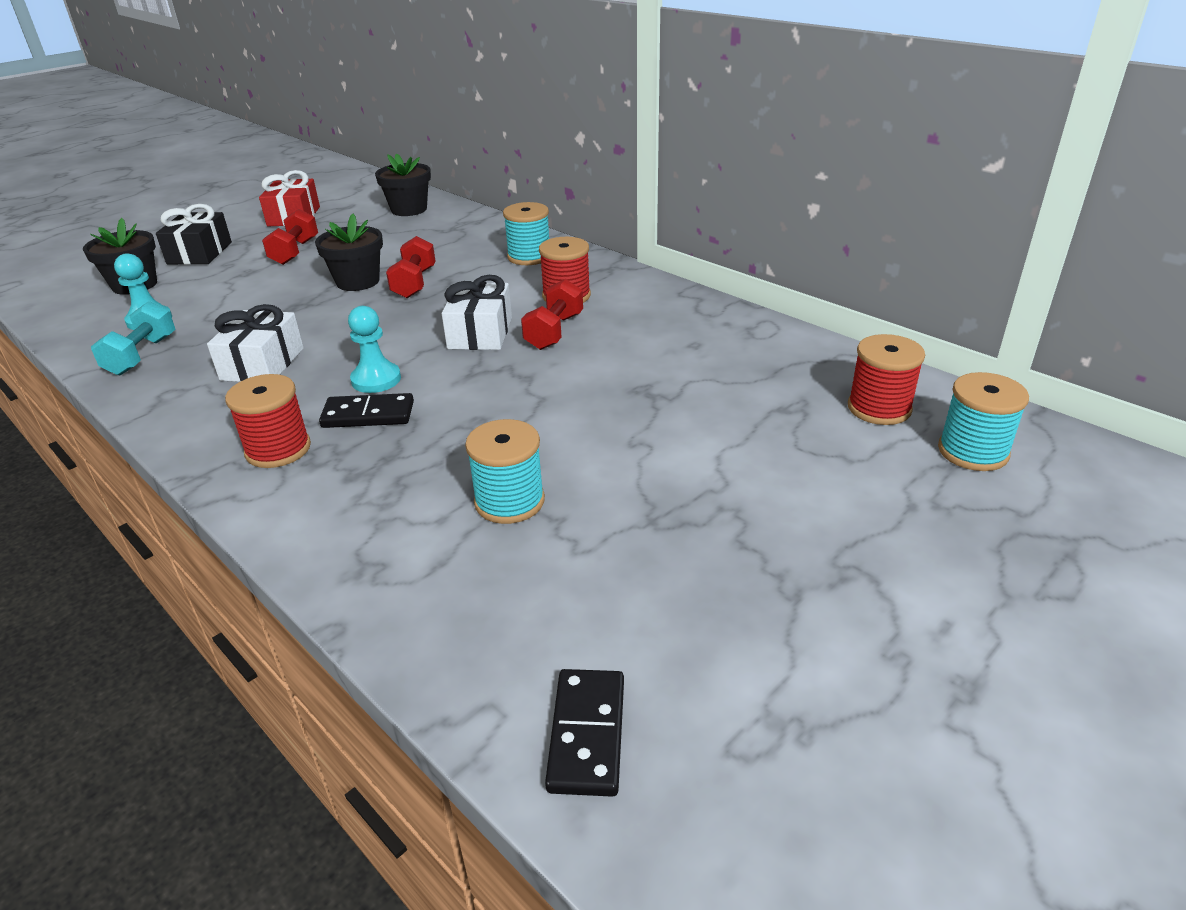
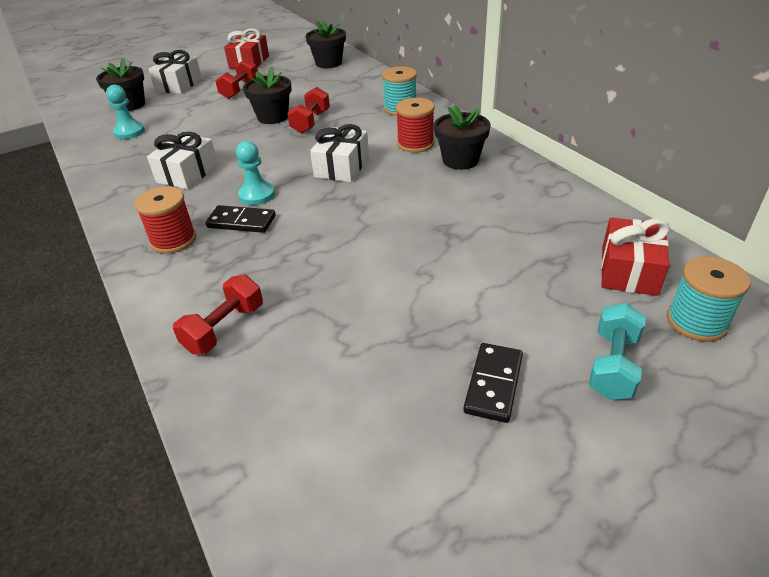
camera: 15 degrees right, 5 degrees up
(142, 355) = (115, 158): turquoise dumbbell -> turquoise dumbbell (613, 365)
(200, 253) = (179, 85): black gift -> white gift
(509, 501) = (312, 305): turquoise spool -> none
(554, 332) = (395, 172): red dumbbell -> red dumbbell (224, 328)
(587, 734) = (297, 504): black domino -> black domino (494, 384)
(631, 309) = (460, 160): none -> black flower pot
(879, 408) = (629, 270): red spool -> red gift

